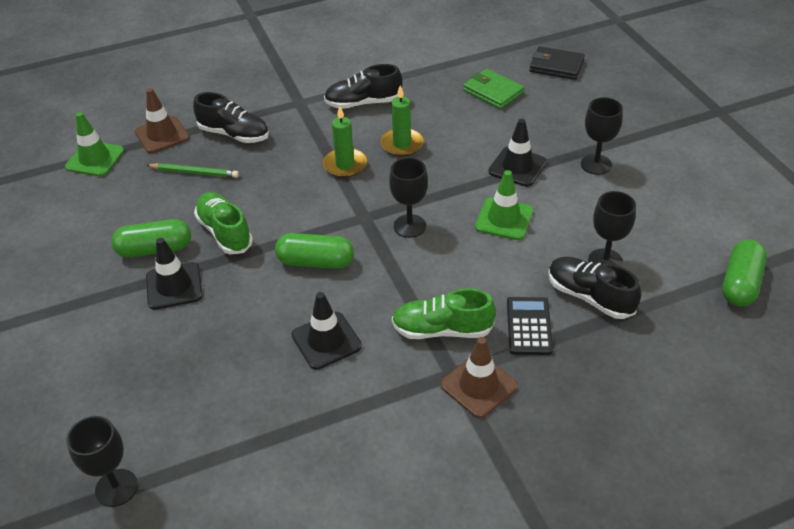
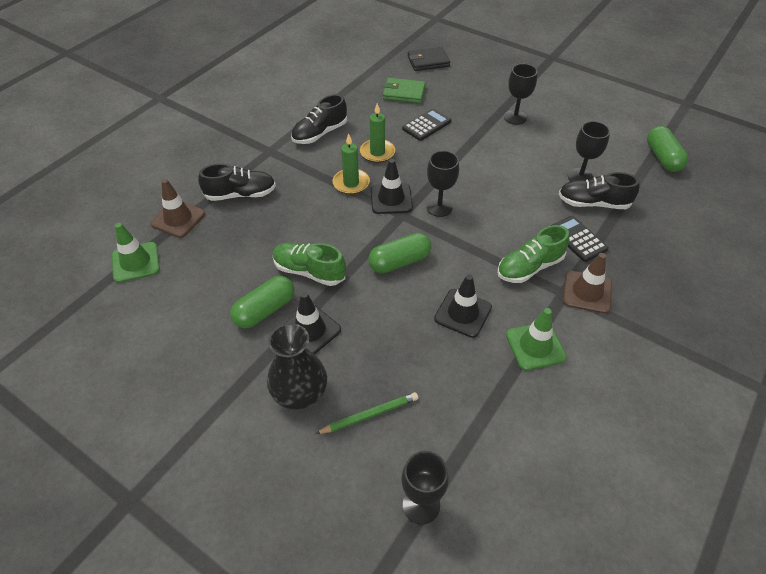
camera: 35 degrees left, 5 degrees up
(115, 335) = (299, 392): none -> black vase
(194, 172) = (237, 237): green pencil -> green pencil (369, 415)
(483, 135) = (426, 125): none -> black calculator
(504, 219) = (495, 176): green traffic cone -> green traffic cone (535, 346)
(517, 167) = (469, 138): black traffic cone -> black traffic cone (391, 199)

